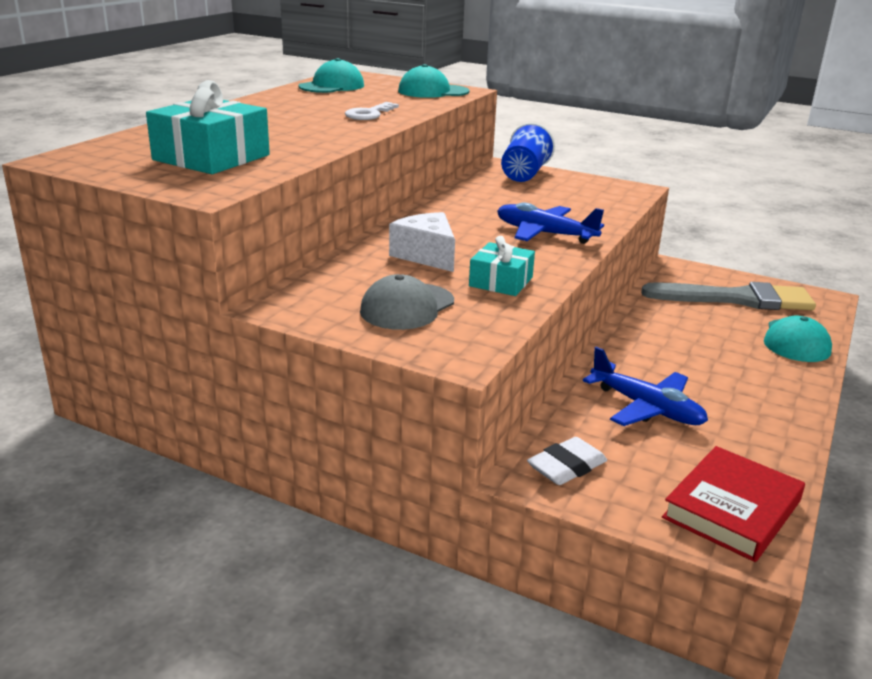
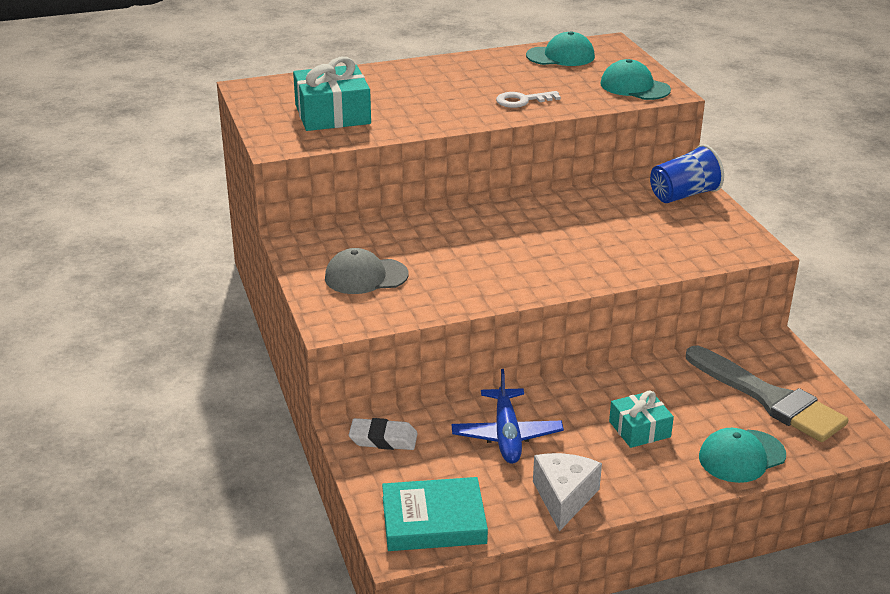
camera: 45 degrees right, 5 degrees up
(426, 255) = (450, 242): white cheese -> white cheese (564, 498)
(500, 282) = (460, 285): turquoise gift -> turquoise gift (639, 429)
(544, 234) = (574, 260): blue plane -> none
(732, 509) = (433, 520): red book -> turquoise book

